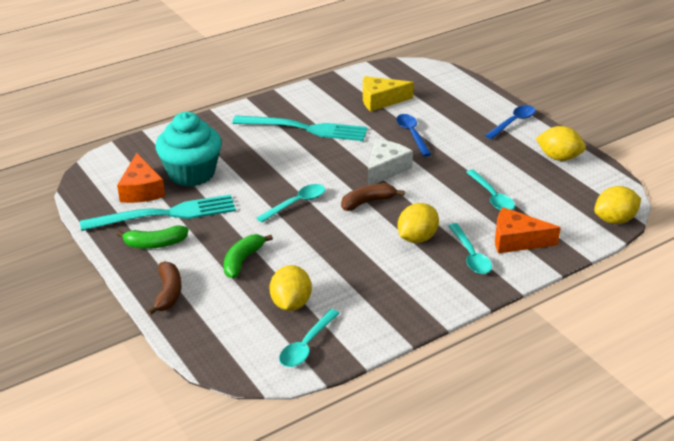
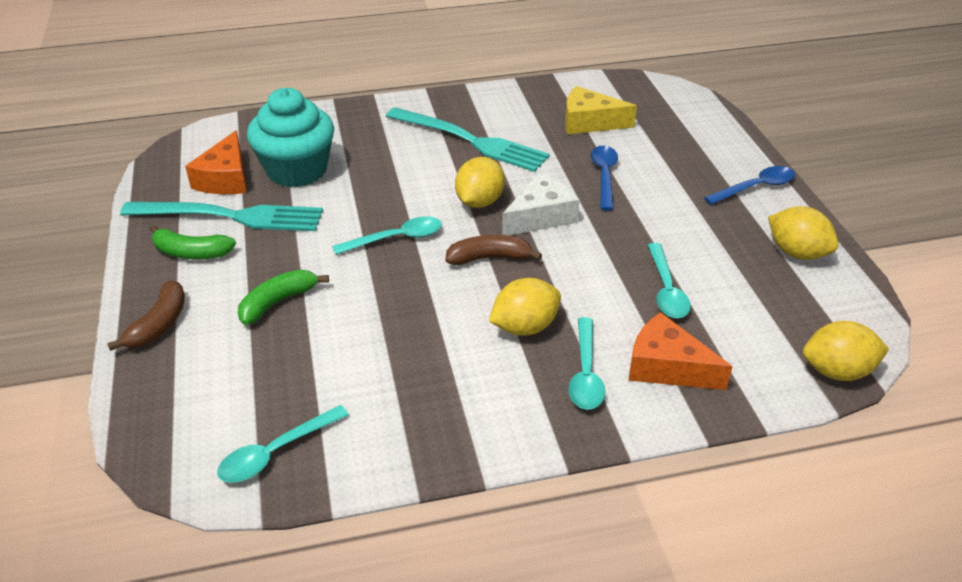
camera: 20 degrees right, 5 degrees up
(291, 303) = (297, 381): yellow lemon -> yellow lemon (479, 202)

